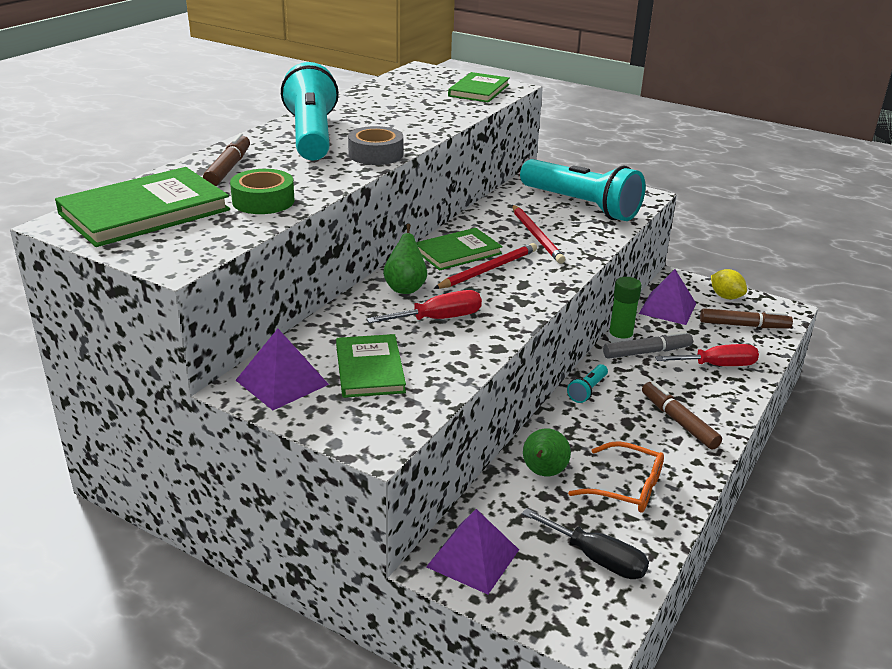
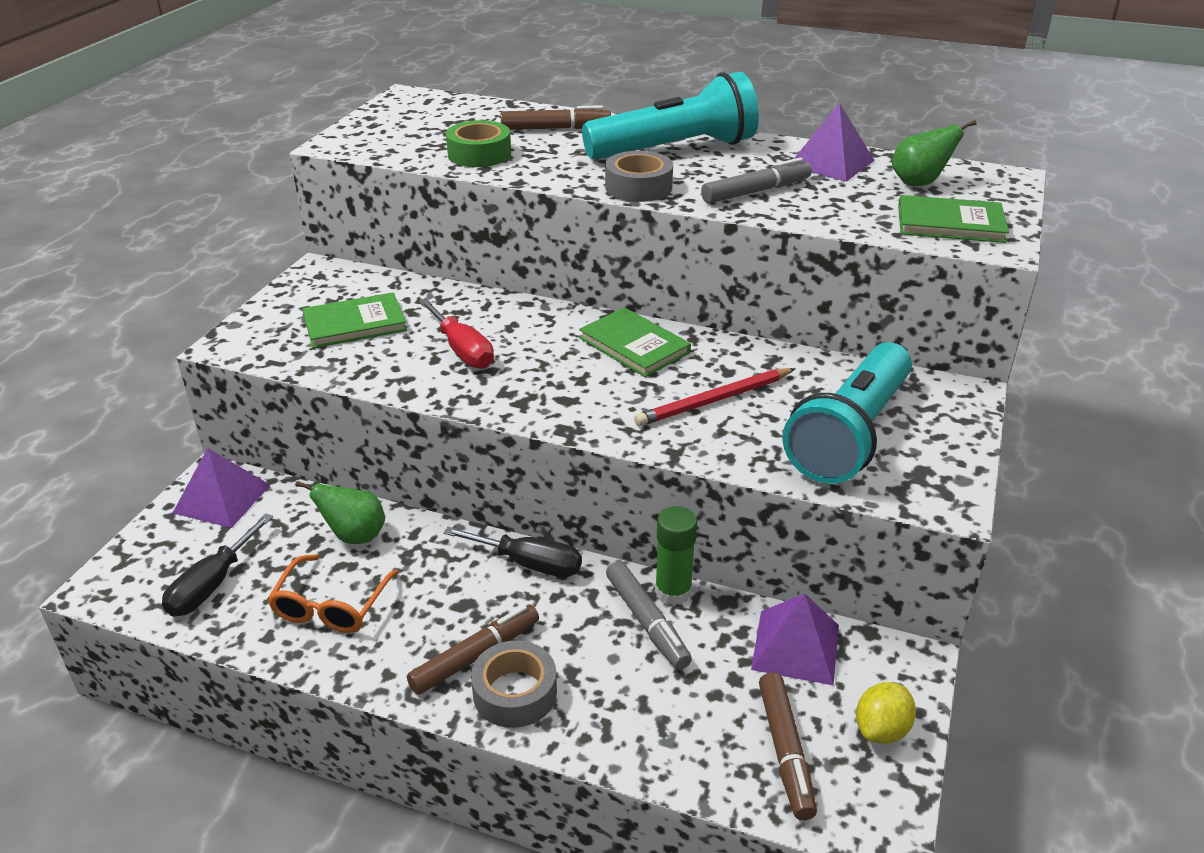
camera: 80 degrees right, 5 degrees up
(145, 212) = (438, 116): green book -> none
(282, 382) = (329, 285): purple pyramid -> purple pyramid (831, 163)
(405, 288) = (527, 322): green pear -> green pear (919, 183)
(406, 124) = (756, 191): none -> grey marker
(488, 269) = (596, 371): red pencil -> none
(587, 390) = (529, 564): turquoise flashlight -> black screwdriver
(710, 408) = (515, 693): none -> grey tape
(717, 365) = (637, 706): red screwdriver -> none

